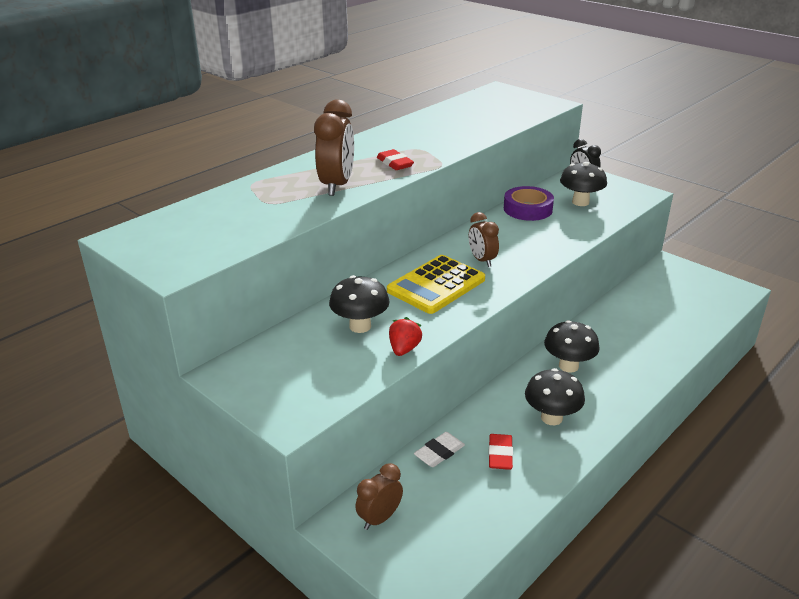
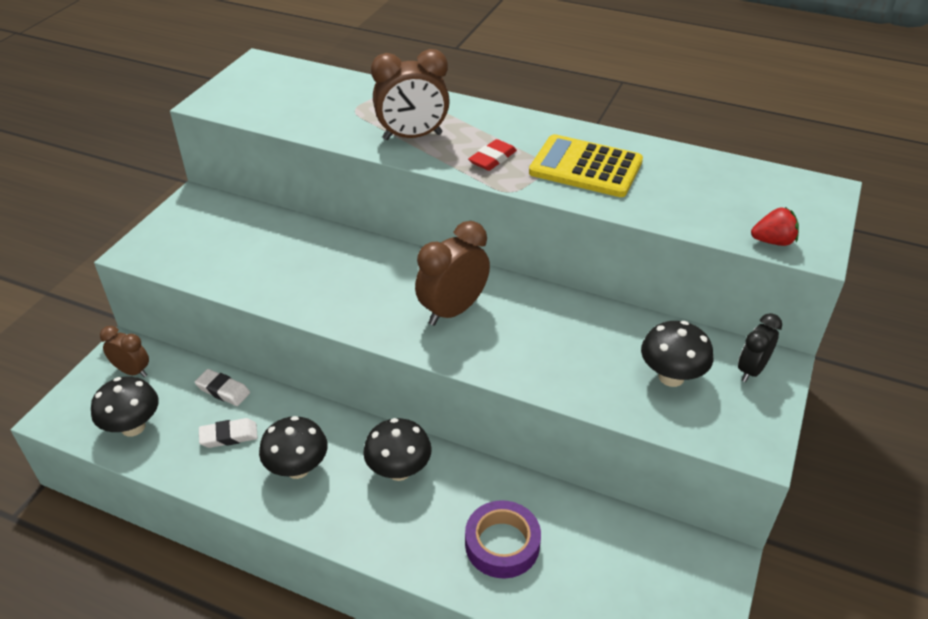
camera: 70 degrees right, 10 degrees up
(360, 326) = (285, 254): black mushroom -> black mushroom (133, 427)
(404, 349) = (254, 290): red strawberry -> red strawberry (773, 241)
(436, 285) = (382, 286): yellow calculator -> yellow calculator (585, 167)
(482, 260) = (453, 310): brown clock -> brown clock, size x1.63
(500, 455) = (229, 436): red eraser -> white eraser
(527, 209) = (613, 327): purple tape -> purple tape (502, 544)

